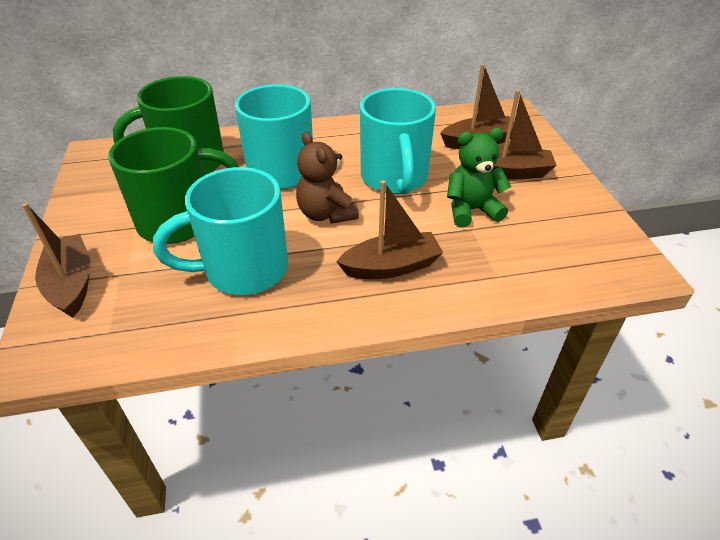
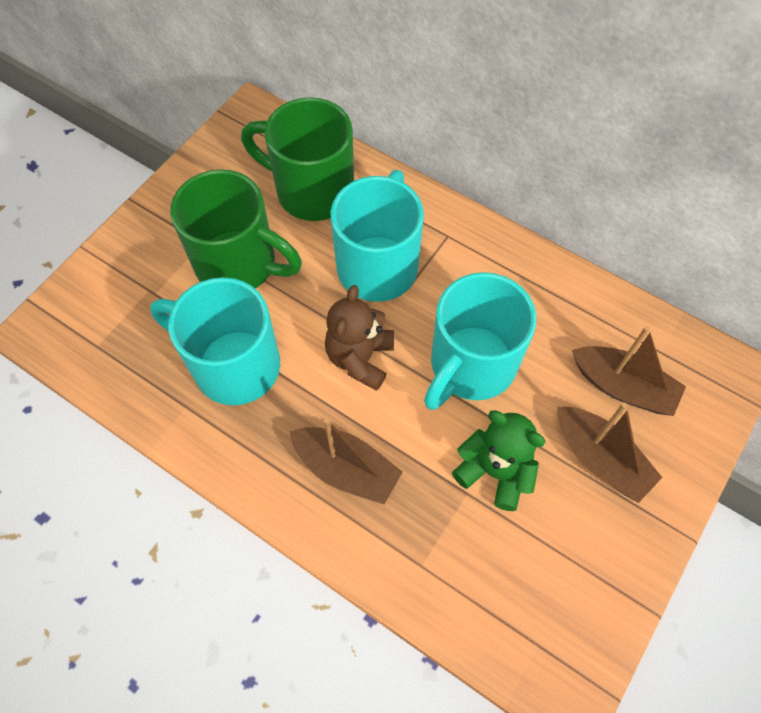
camera: 45 degrees right, 20 degrees up
(71, 284) = (112, 272): brown boat -> none

